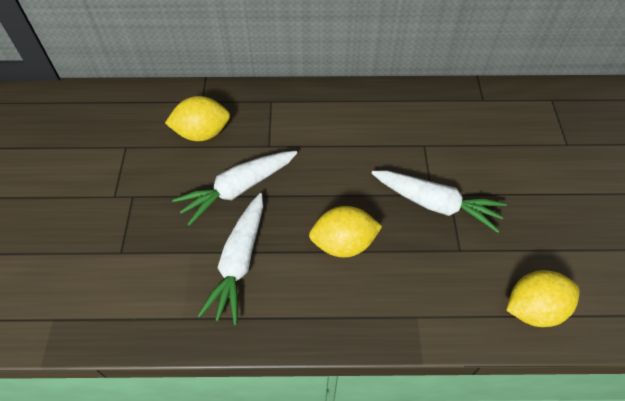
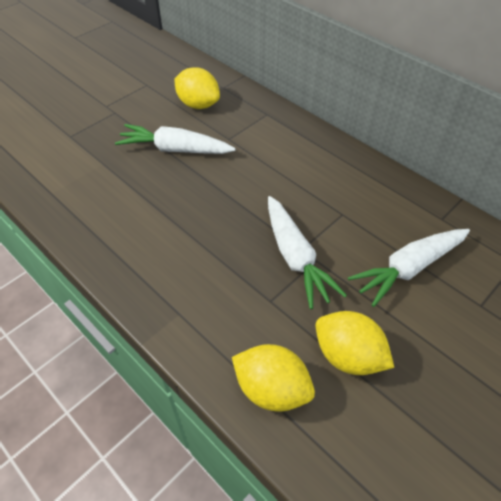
camera: 45 degrees right, 5 degrees down
(239, 263) = (119, 189): white carrot -> white carrot (408, 269)
(343, 243) = (195, 229): yellow lemon -> yellow lemon (348, 356)

